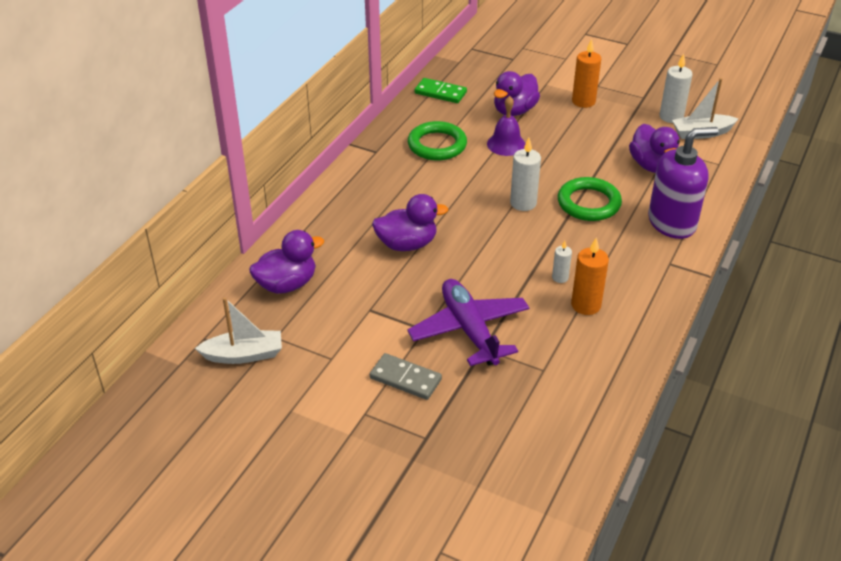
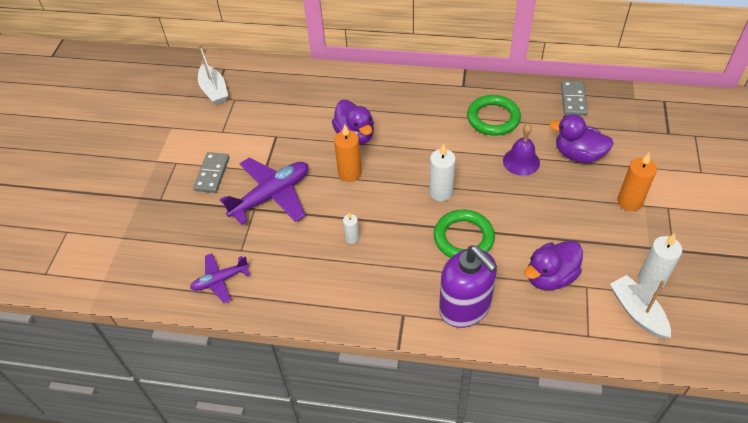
camera: 75 degrees right, 10 degrees up
(287, 284) = (287, 88): purple duck -> none
(440, 93) = (573, 100): green domino -> grey domino
(583, 395) = (220, 280): none -> purple plane
(586, 305) = (323, 262): orange candle -> orange candle (350, 173)

